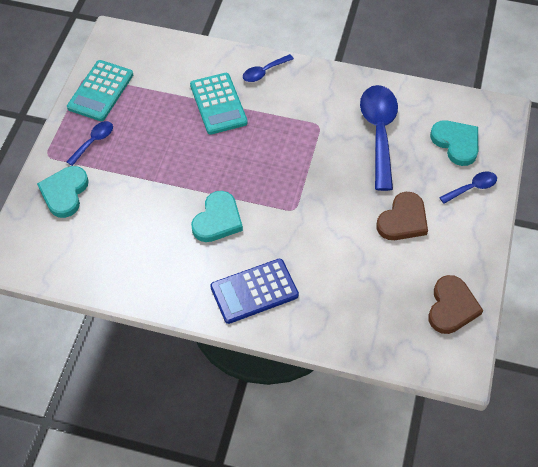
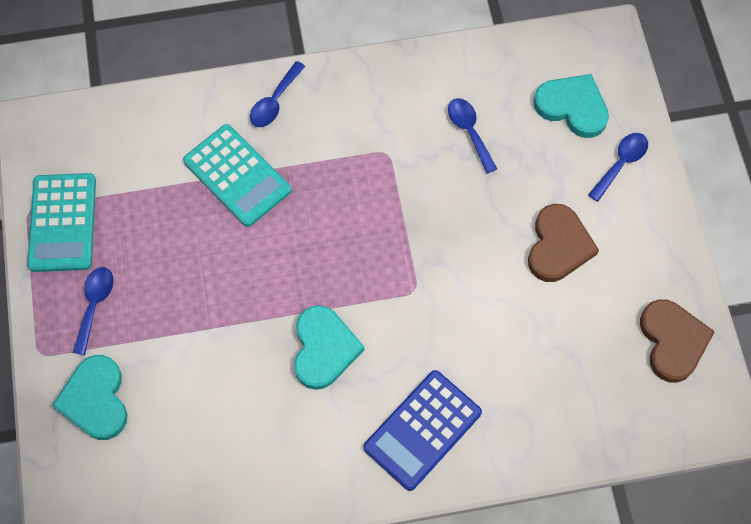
camera: 25 degrees left, 10 degrees up
(379, 133) = (469, 132): blue spoon -> blue spoon, size x0.49

